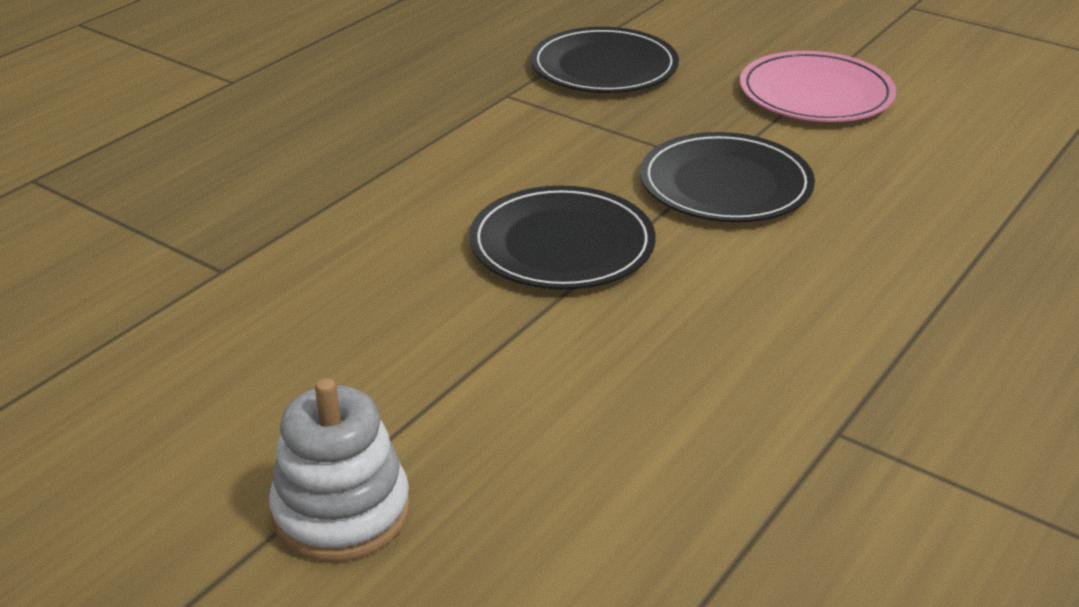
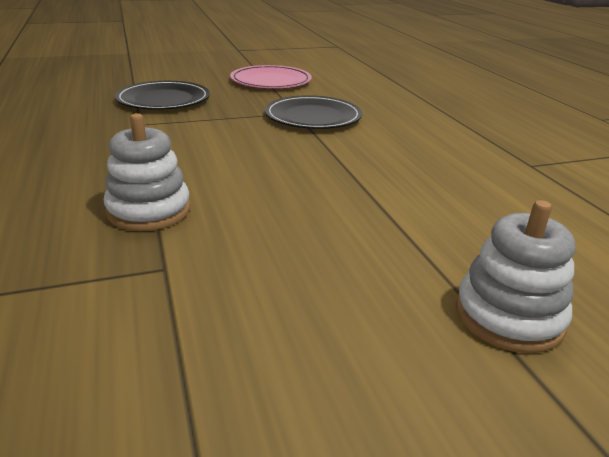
camera: 55 degrees left, 5 degrees down
(313, 209) = (149, 211): none -> white stacking toy
(562, 244) = (308, 162): black plate -> none

